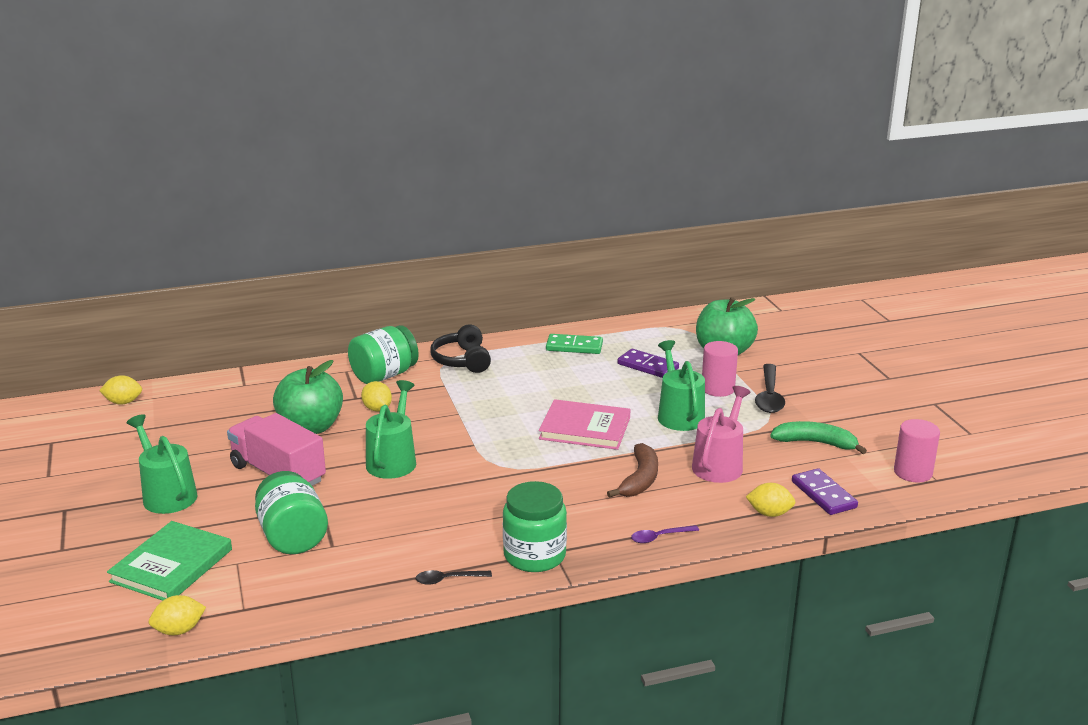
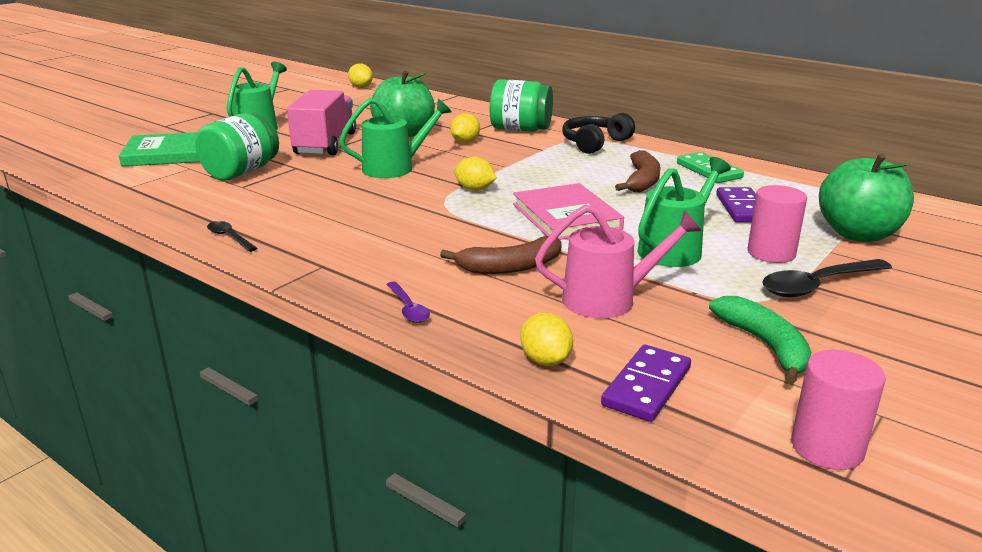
camera: 55 degrees right, 0 degrees up
(179, 630) = (87, 178): yellow lemon -> yellow lemon (474, 189)
(534, 555) = (305, 259): green jar -> none
(560, 376) = (642, 181): none -> brown banana
(659, 537) = (408, 308): purple spoon -> purple spoon turned 150 degrees counterclockwise

